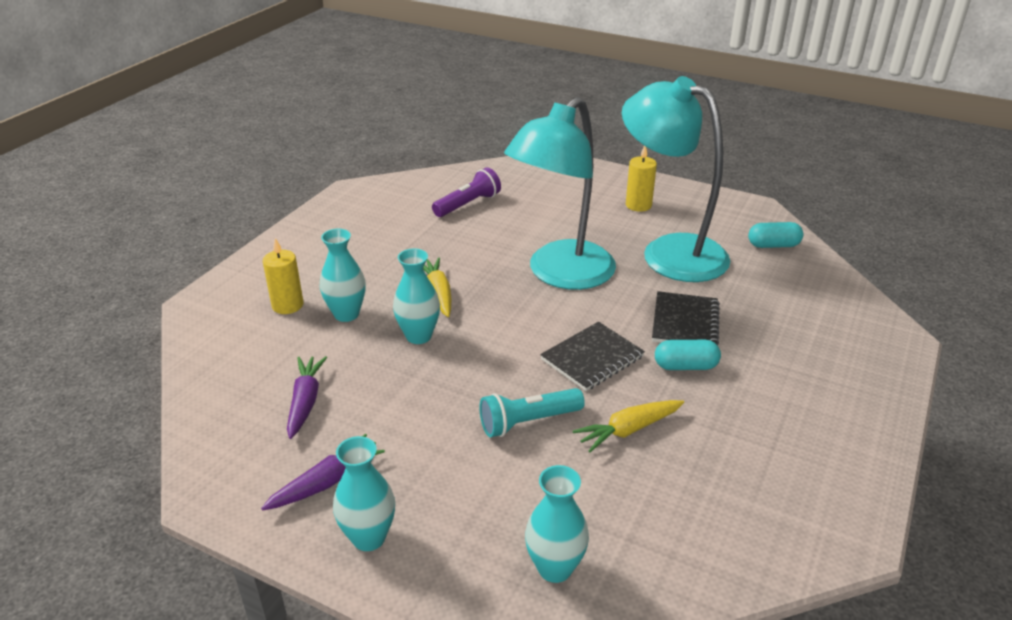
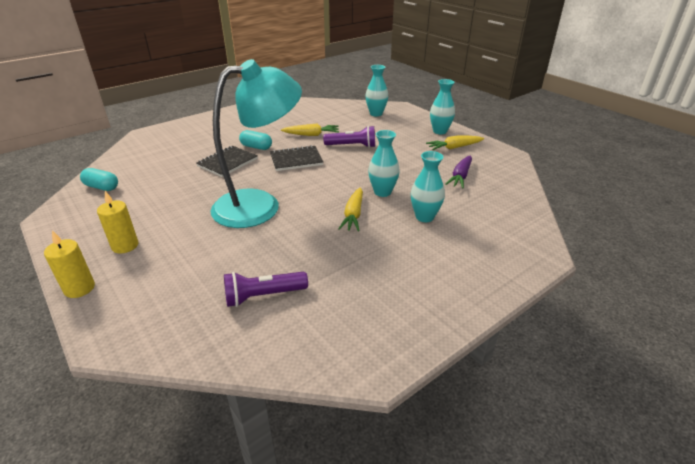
camera: 155 degrees left, 0 degrees up
(287, 305) = (467, 234): yellow candle -> yellow candle (79, 288)
(326, 482) = (454, 147): purple carrot -> yellow carrot
(528, 422) = (352, 146): turquoise flashlight -> purple flashlight
(669, 252) = (170, 201): turquoise lamp -> none

